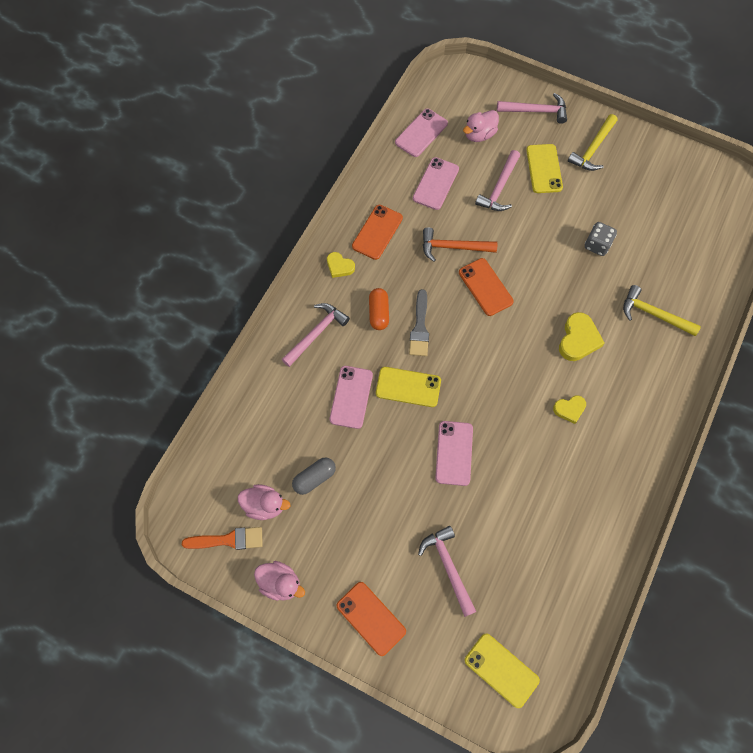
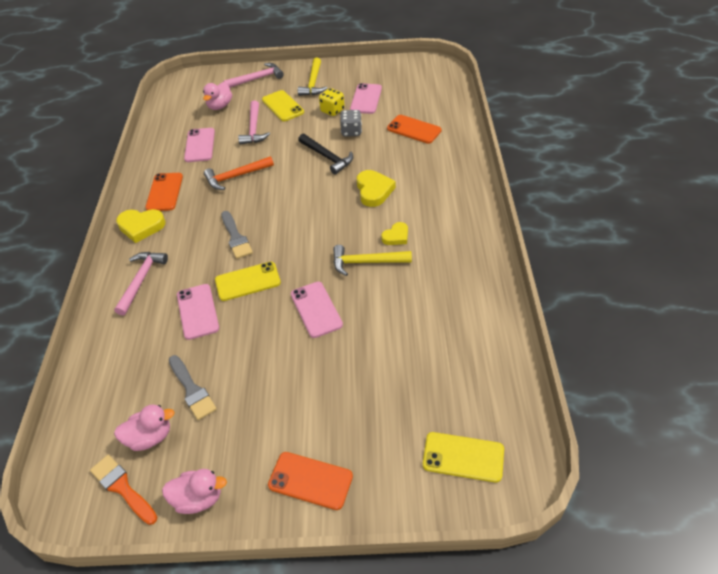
camera: 25 degrees left, 20 degrees down
(228, 540) = (122, 488): orange brush -> orange brush turned 105 degrees counterclockwise
(314, 478) = (192, 390): grey capsule -> grey brush
(339, 266) = (141, 227): yellow heart -> yellow heart, size x1.60
(378, 313) = (193, 243): orange capsule -> none
(421, 133) = (171, 121): pink phone -> pink phone (366, 99)
(448, 567) = (362, 398): pink hammer -> none
(485, 287) = (278, 189): orange phone -> orange phone (414, 129)
(554, 268) = (327, 157): none -> black hammer
(593, 203) = (332, 110): none -> yellow dice
(654, 314) = (421, 153): yellow hammer -> yellow hammer (366, 262)

